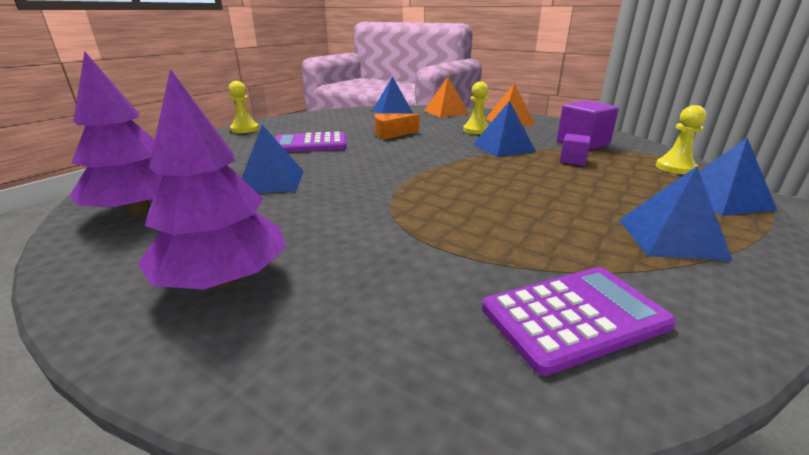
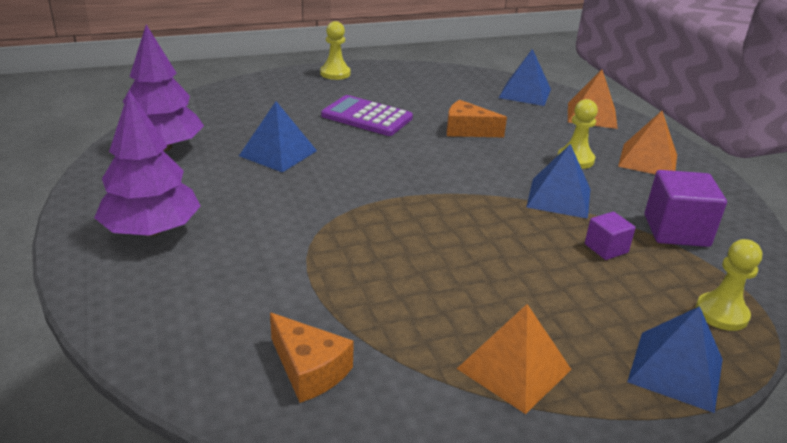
camera: 35 degrees right, 5 degrees up
(574, 317) = (309, 370): purple calculator -> orange cheese
(670, 238) = (514, 369): blue pyramid -> orange pyramid

